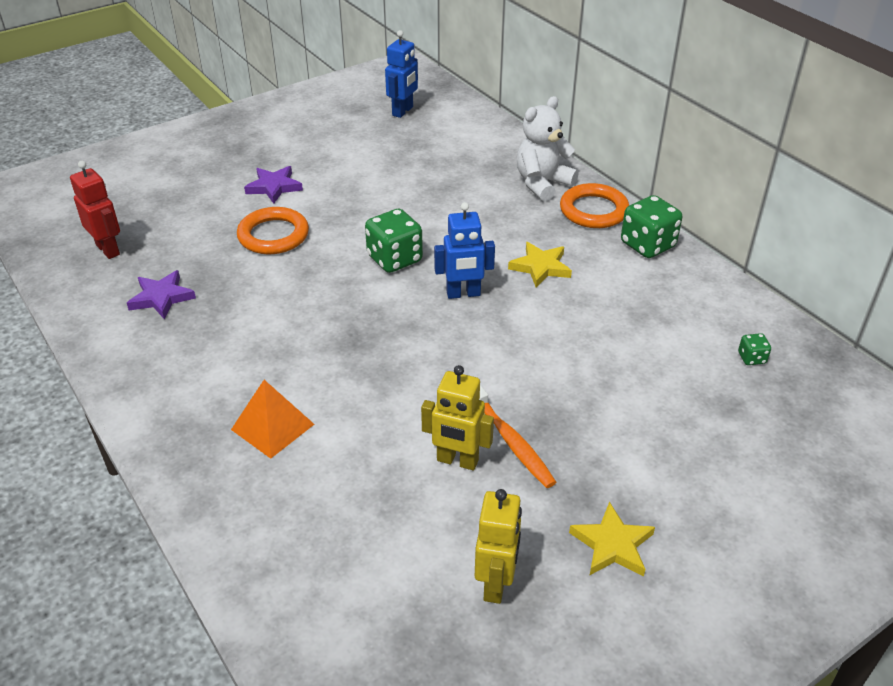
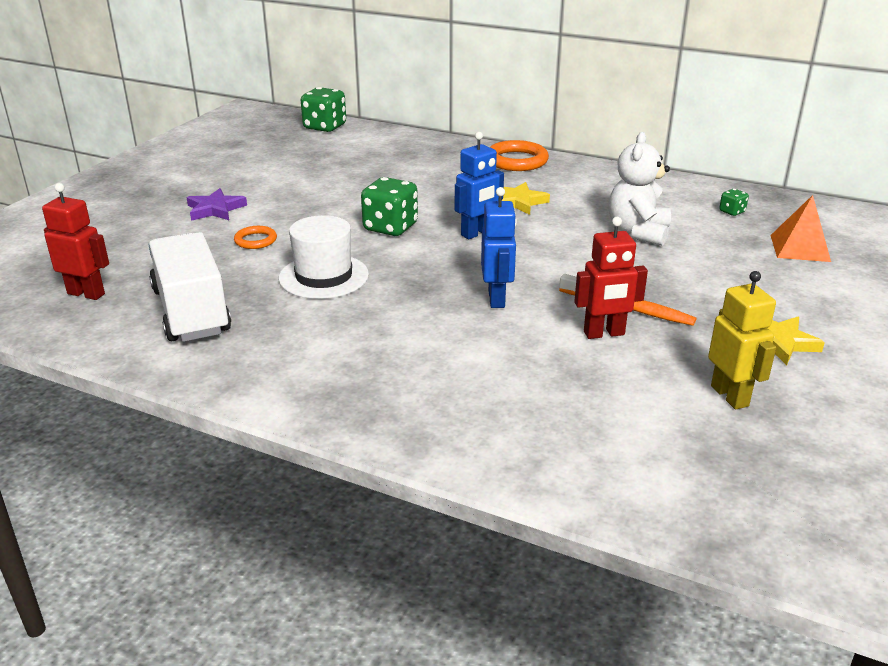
camera: 30 degrees left, 10 degrees down
(161, 297) = (191, 311): purple star -> white truck
(272, 427) = (418, 365): orange pyramid -> orange pyramid (799, 248)
(273, 235) = (255, 240): orange ring -> orange ring, size x0.56
(289, 297) = (324, 276): none -> white hat
(403, 111) = (280, 137): blue robot -> blue robot (497, 299)
(457, 461) = (604, 334): yellow robot -> red robot
(542, 184) = (456, 154): white teddy bear -> white teddy bear (638, 232)
(647, 245) = (581, 170): green dice -> green dice (325, 127)

